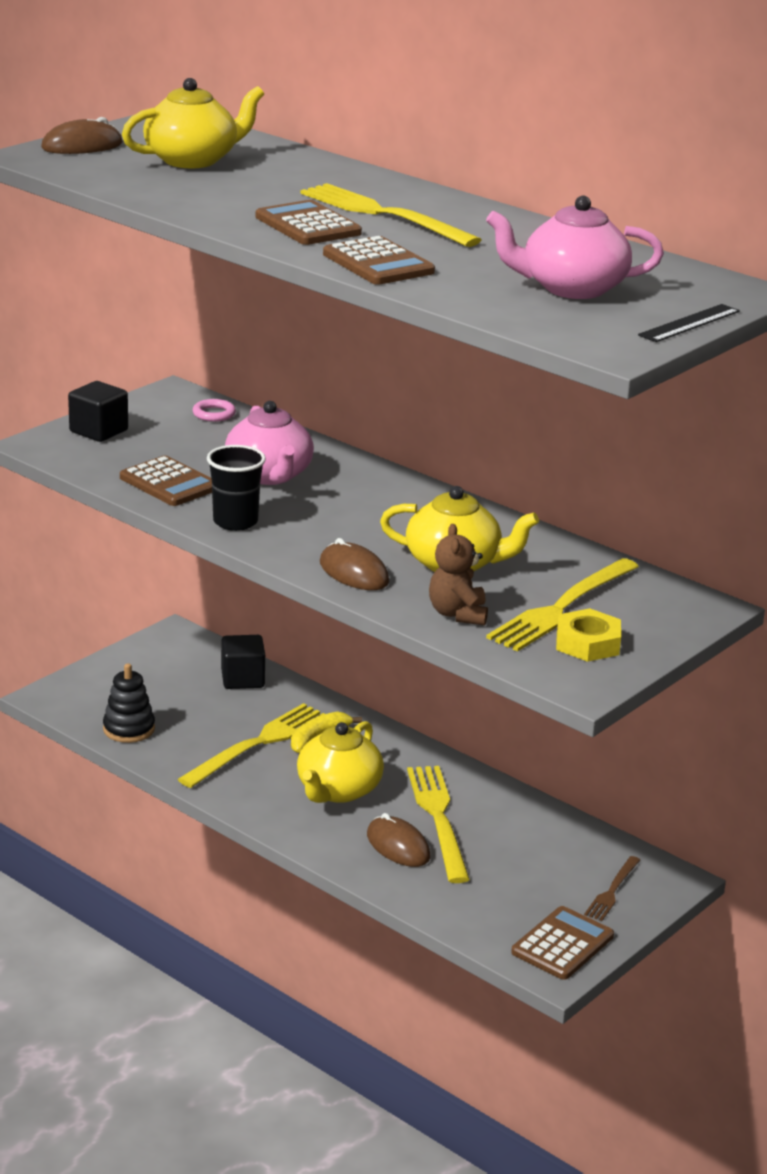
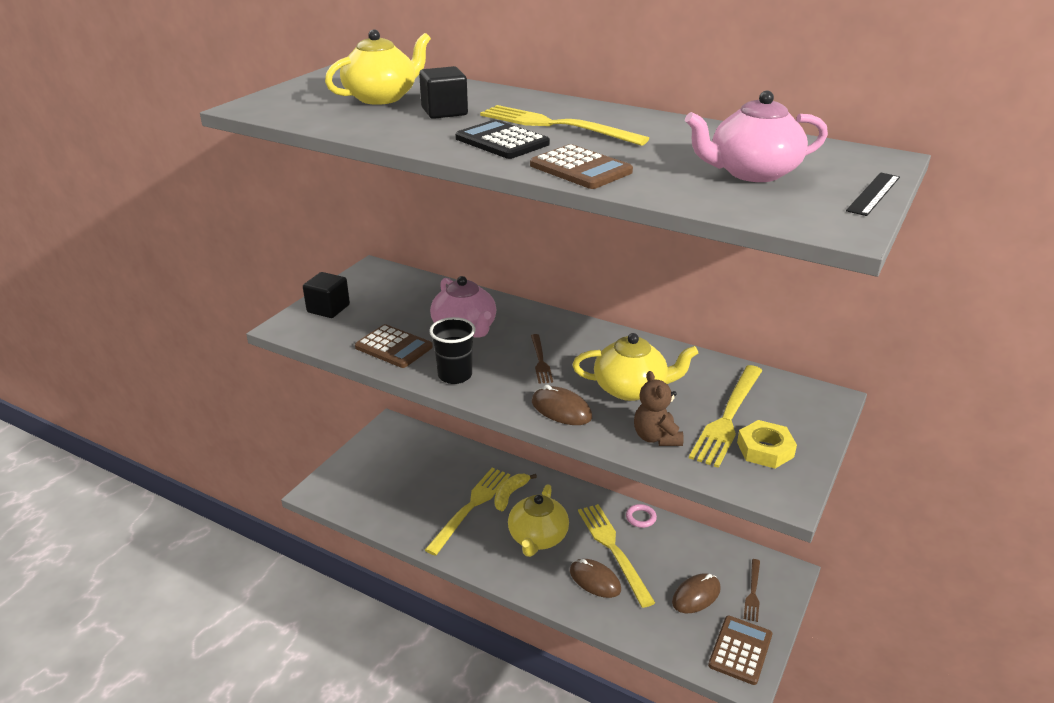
camera: 10 degrees left, 5 degrees up
(82, 146) = (289, 95): brown mouse -> brown mouse (696, 595)
(129, 729) = (378, 510): black stacking toy -> none
(214, 414) = (407, 282): pink ring -> pink ring (641, 518)
(242, 679) = (445, 454): black cube -> black cube (444, 112)
(308, 225) = (502, 141): brown calculator -> black calculator
(352, 521) = (540, 360): none -> brown fork

